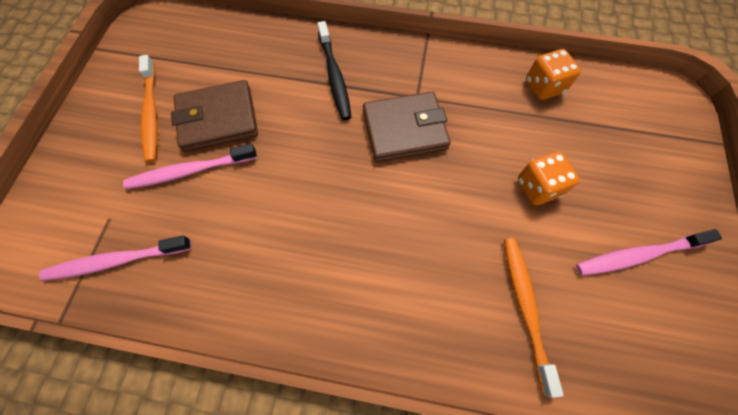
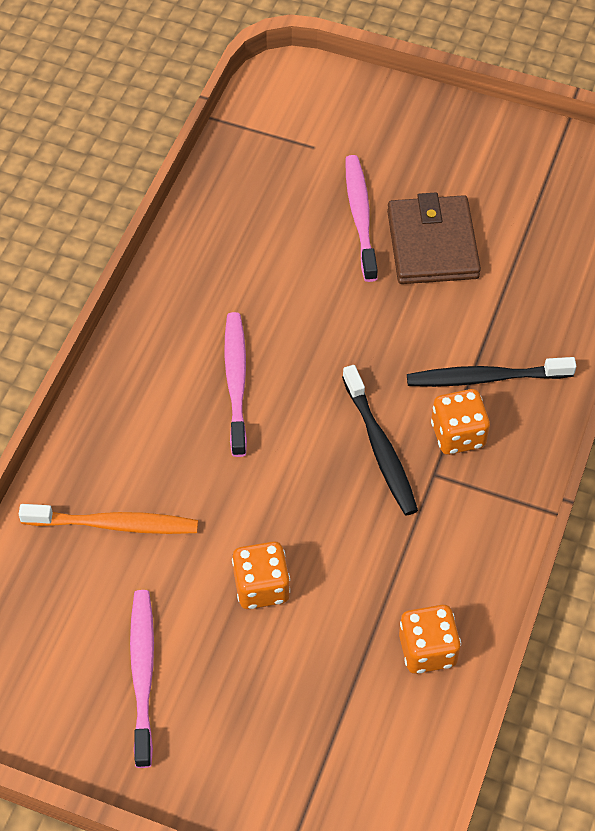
camera: 100 degrees right, 10 degrees down
(116, 261) = (262, 156): pink toothbrush -> pink toothbrush (236, 382)
(151, 114) = (451, 178): orange toothbrush -> none
(383, 87) = (458, 435): none -> orange dice
(404, 130) = (380, 448): brown wallet -> black toothbrush

